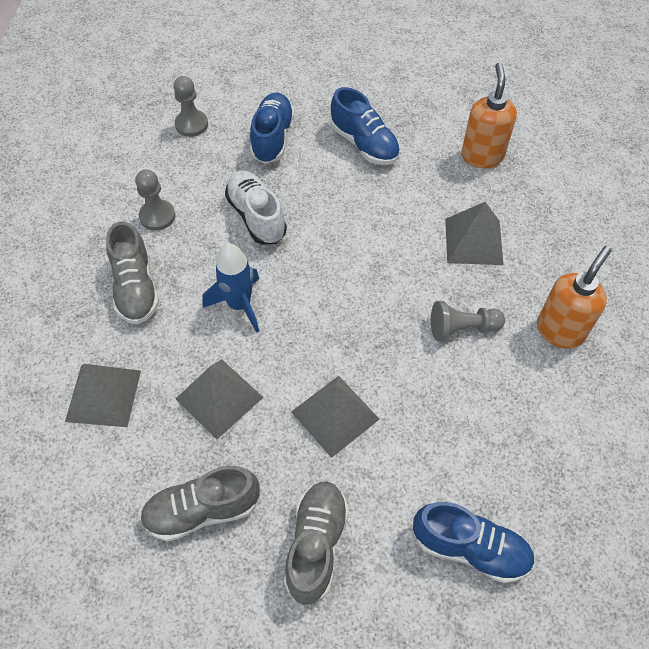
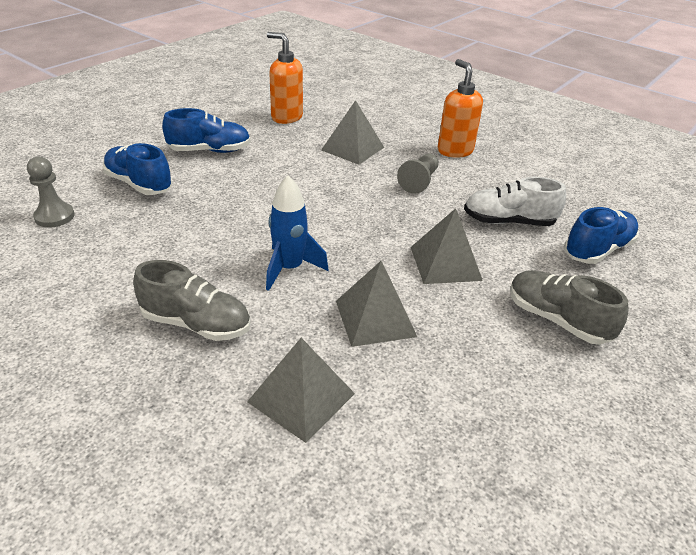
camera: 60 degrees left, 20 degrees down
(157, 216) = (129, 277): grey pawn -> none
(202, 510) = (485, 375): grey shoe -> none
(256, 216) = (209, 224): white shoe -> white shoe (508, 222)

